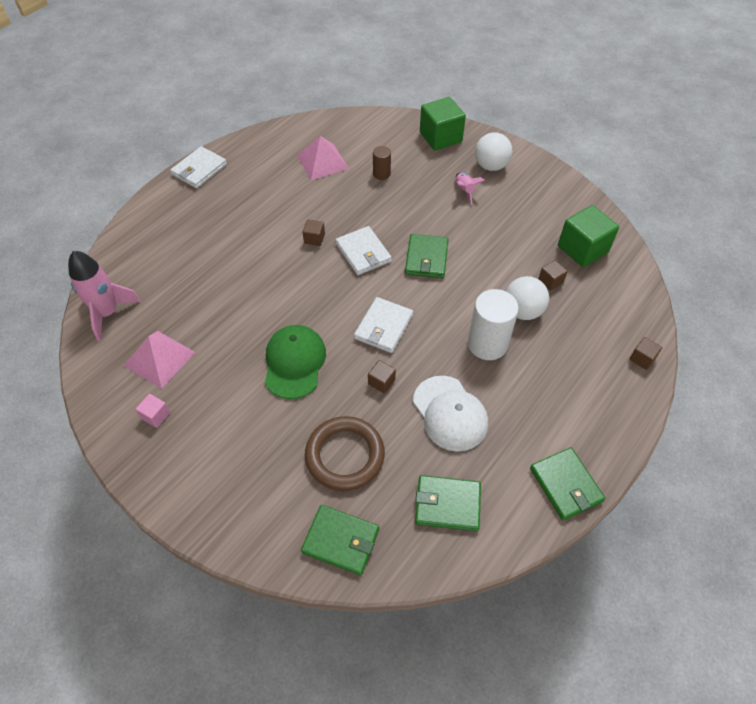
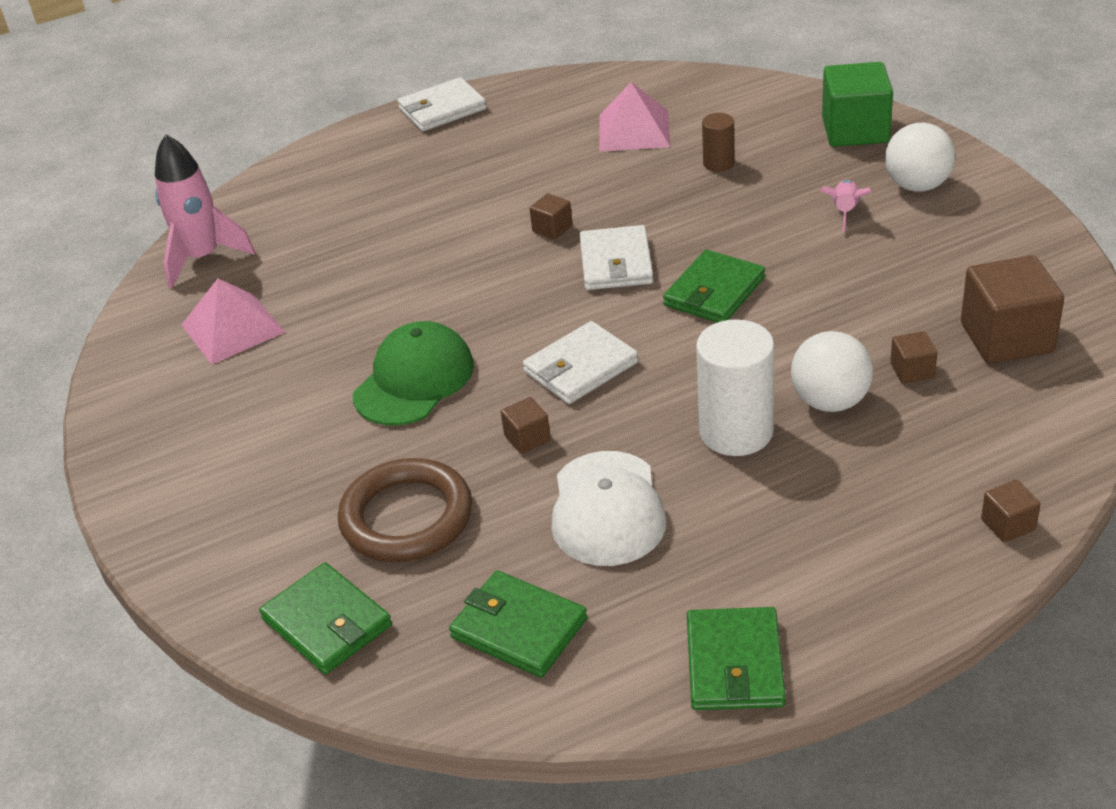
camera: 30 degrees right, 15 degrees down
(156, 415) = (182, 395): pink cube -> none
(582, 249) = (1006, 337): green cube -> brown cube

